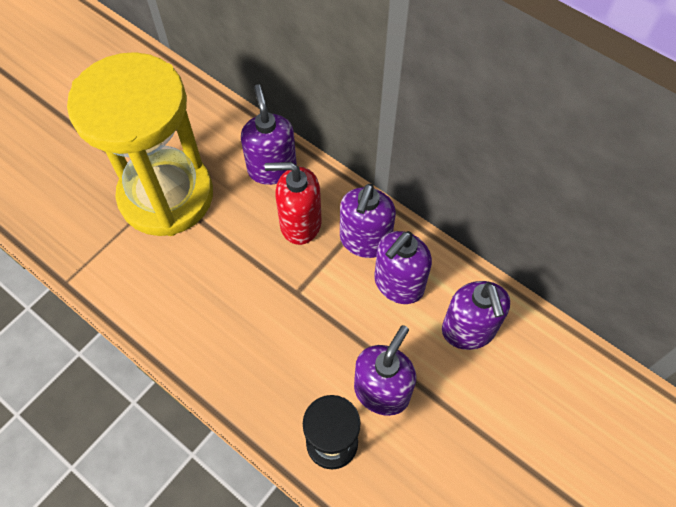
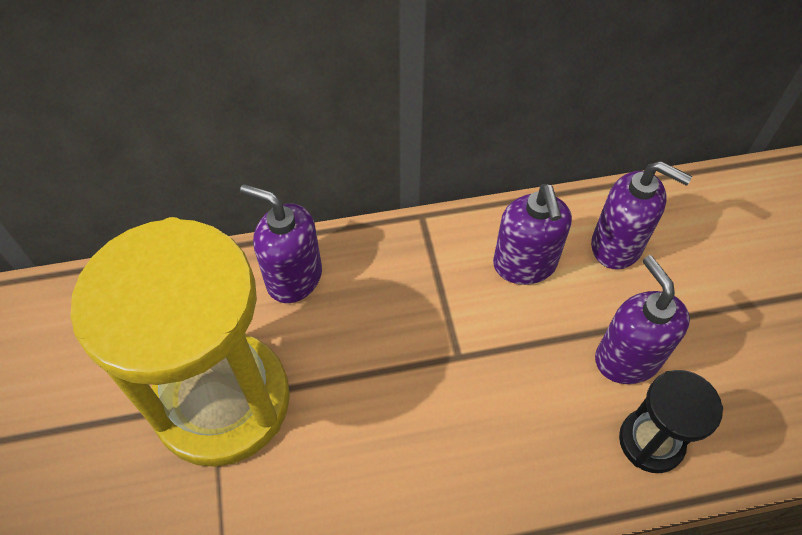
camera: 50 degrees left, 5 degrees down
(300, 223) = (383, 298): red soap dispenser -> none
(365, 241) = (454, 258): purple soap dispenser -> none

